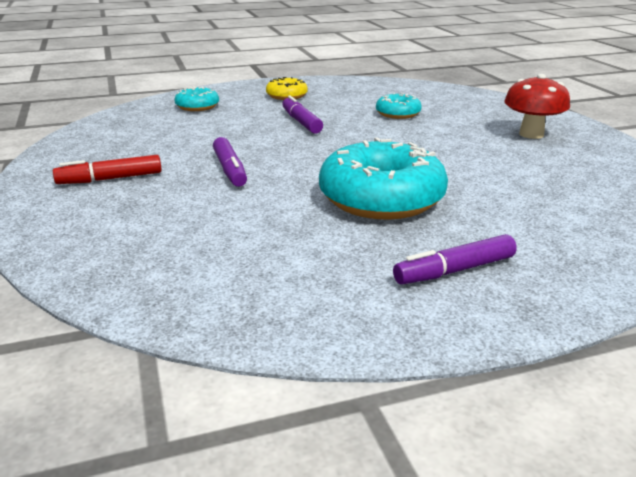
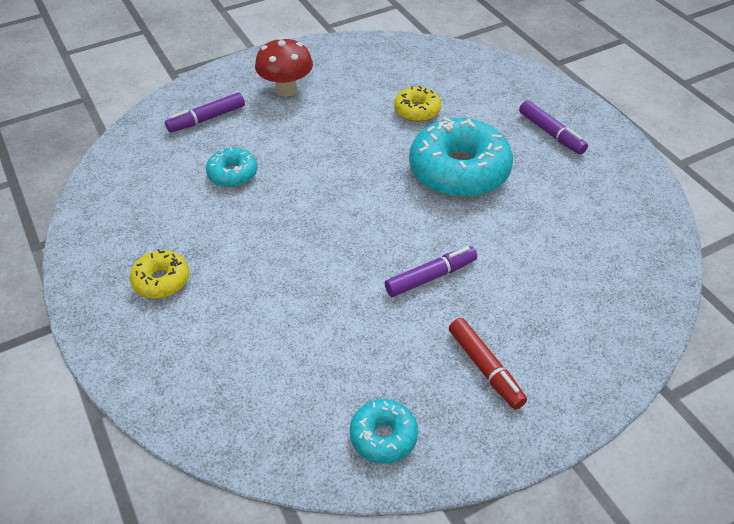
camera: 100 degrees left, 20 degrees up
(197, 106) = (218, 368): turquoise donut -> turquoise donut (383, 436)
(301, 122) = (272, 248): purple marker -> purple marker (206, 119)
(502, 189) = (417, 110): none -> yellow donut

